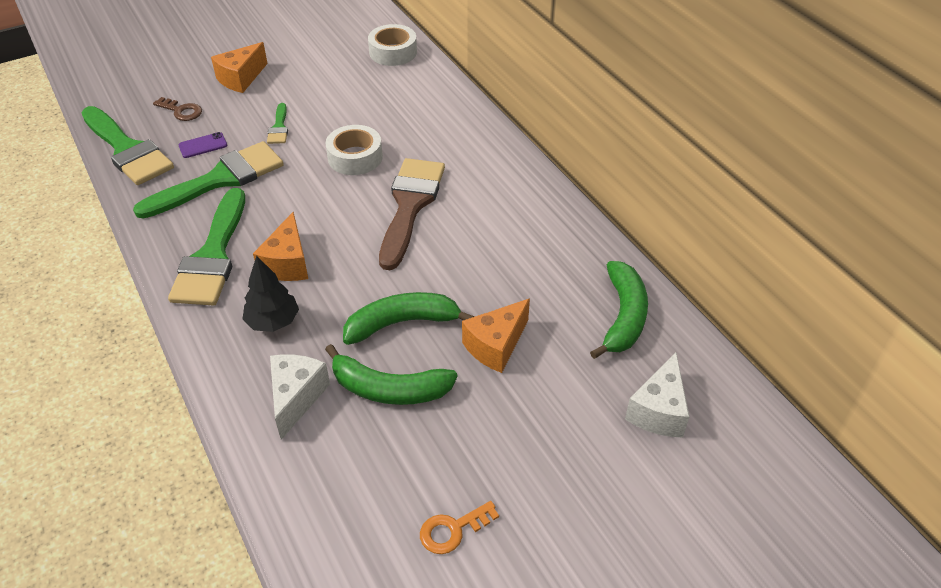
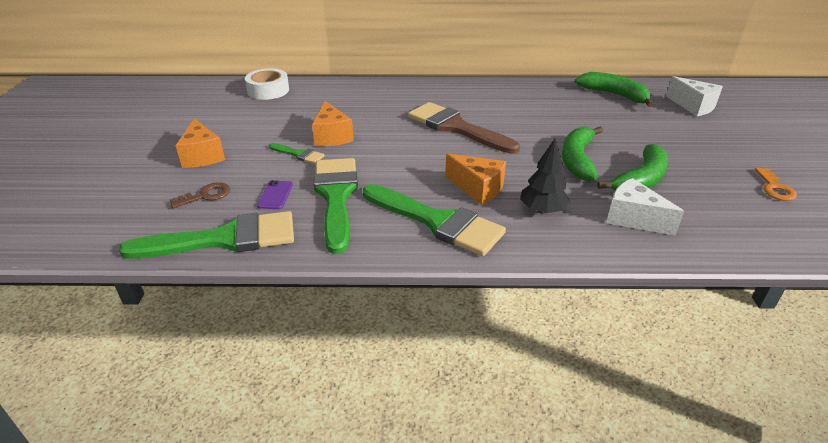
camera: 60 degrees left, 10 degrees down
(355, 157) = (378, 133): white tape -> none
(496, 346) = (618, 135): orange cheese -> orange cheese (332, 136)

